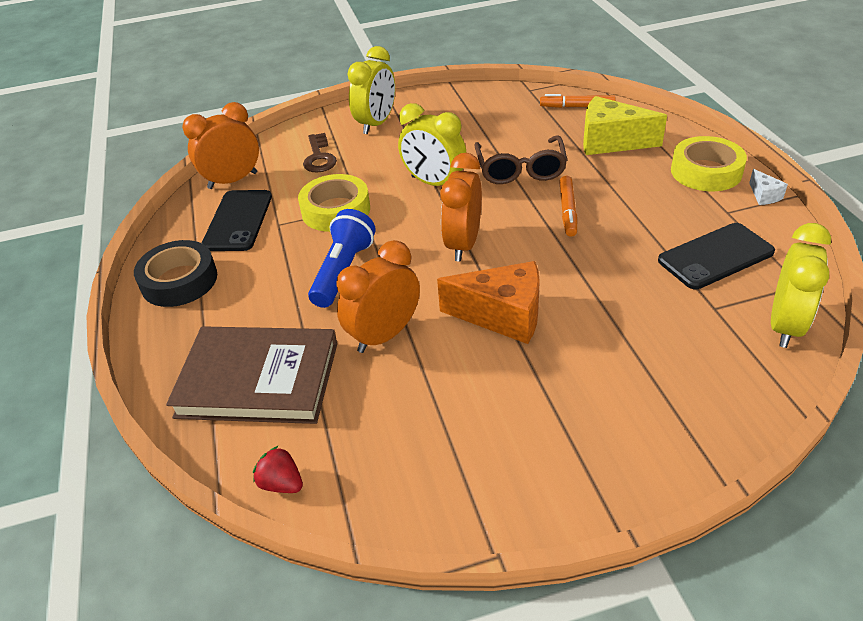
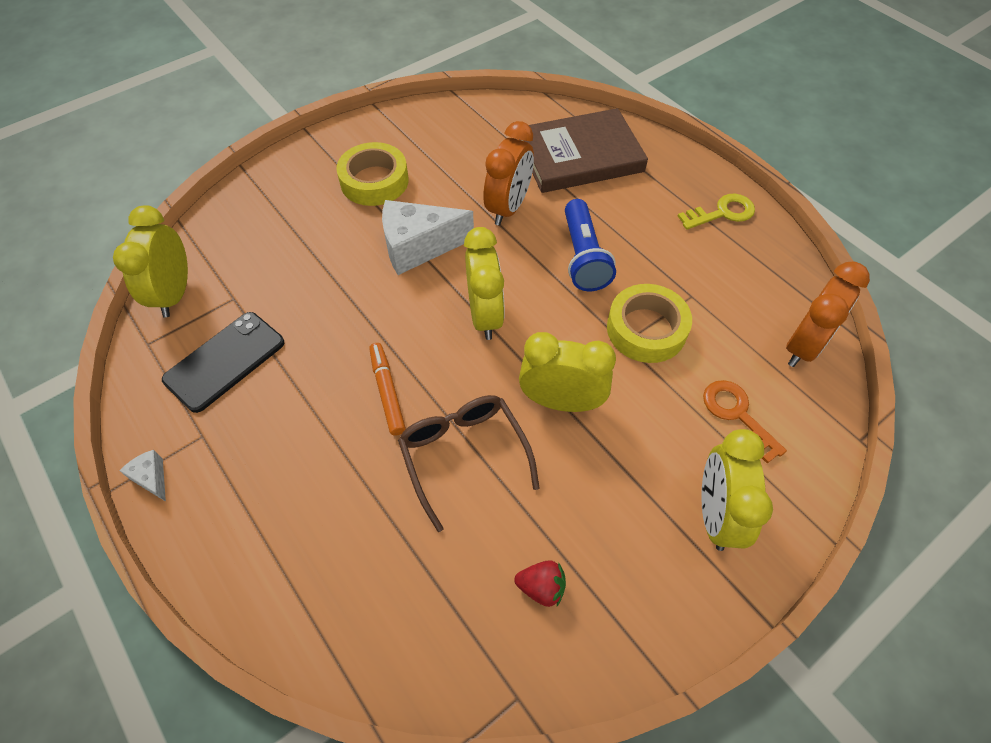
camera: 155 degrees right, 15 degrees up
(179, 281) = (721, 213): black tape -> yellow key
(238, 221) = (737, 290): black phone -> none
(281, 484) = (515, 107): red strawberry -> red strawberry (541, 587)
(319, 157) = (737, 415): brown key -> orange key
(463, 244) = (485, 315): orange clock -> yellow clock
(503, 315) = (418, 247): orange cheese -> white cheese
(577, 107) = (420, 653): orange marker -> none
(610, 142) = (352, 555): yellow cheese -> none
(706, 171) = (219, 513): yellow tape -> yellow tape (374, 181)

